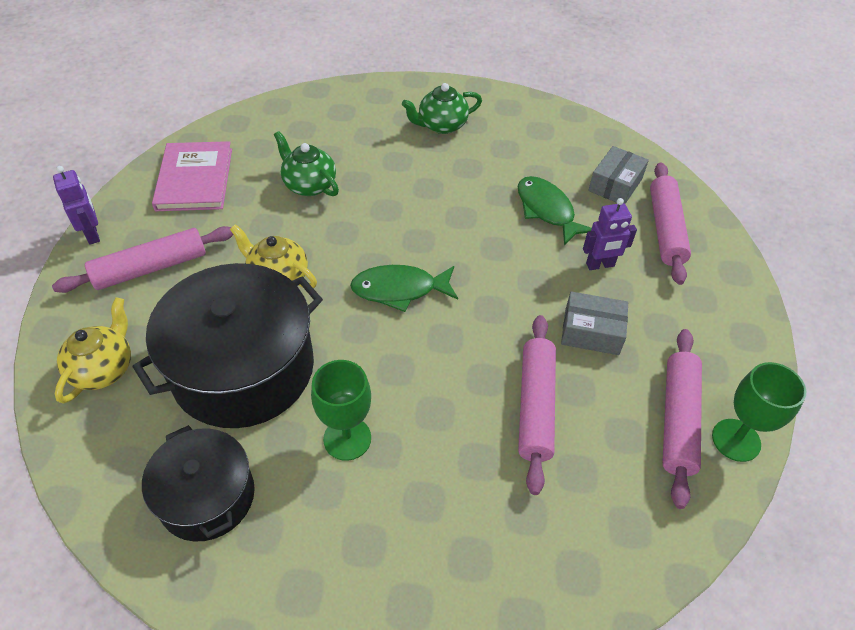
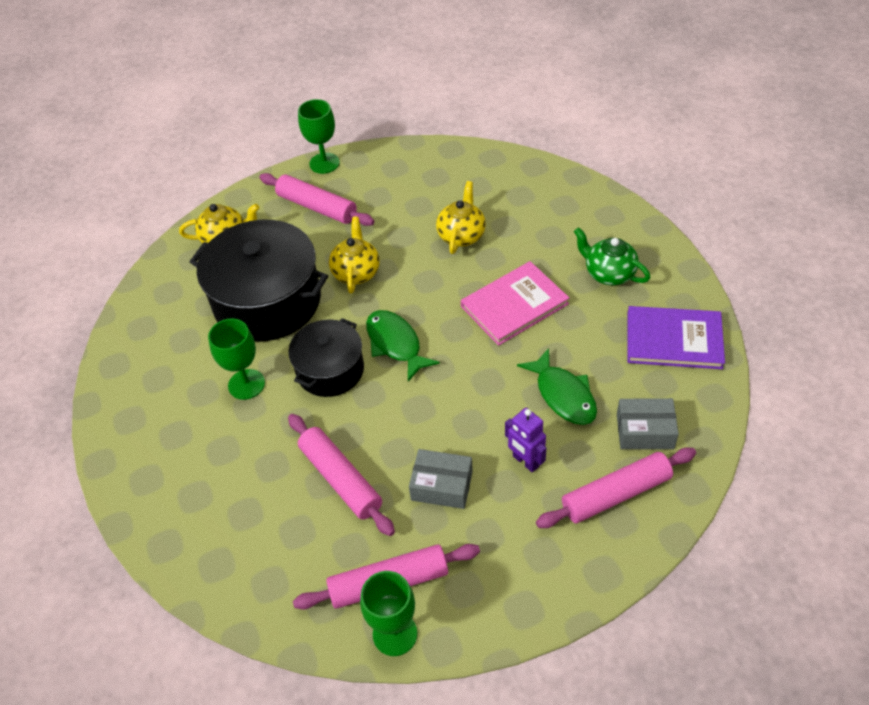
camera: 65 degrees right, 0 degrees up
(93, 234) = (324, 163): purple robot -> green goblet
(195, 179) = (414, 175): pink book -> pink book (514, 305)
(207, 496) = (167, 340): black pot -> black pot (330, 370)
(309, 185) = (461, 235): green teapot -> yellow teapot
(535, 406) = (341, 479): pink rolling pin -> pink rolling pin turned 75 degrees clockwise
(539, 128) = (674, 340): none -> purple book
(547, 210) = (563, 395): green fish -> green fish turned 120 degrees clockwise
(591, 332) = (442, 486): grey box -> grey box turned 60 degrees counterclockwise

